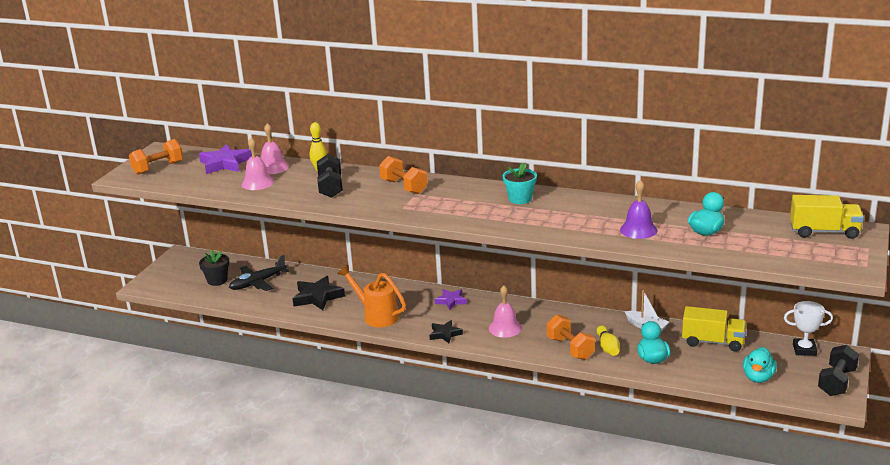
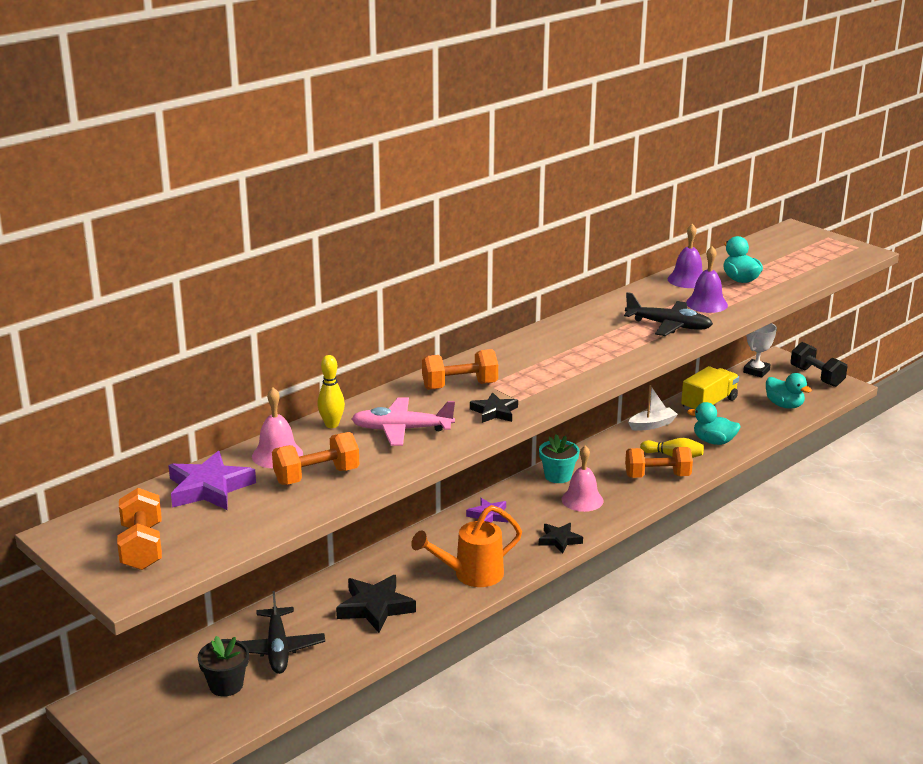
camera: 65 degrees left, 0 degrees up
(257, 183) = (316, 476): pink bell -> orange dumbbell
(330, 187) = (401, 430): black dumbbell -> pink plane
(378, 205) = (494, 412): none -> black star
(520, 199) = (572, 335): turquoise flower pot -> turquoise flower pot (558, 476)
(578, 225) = (669, 326): none -> black plane
(676, 213) = (687, 280): none -> purple bell
(824, 232) = (784, 241): yellow truck -> none

